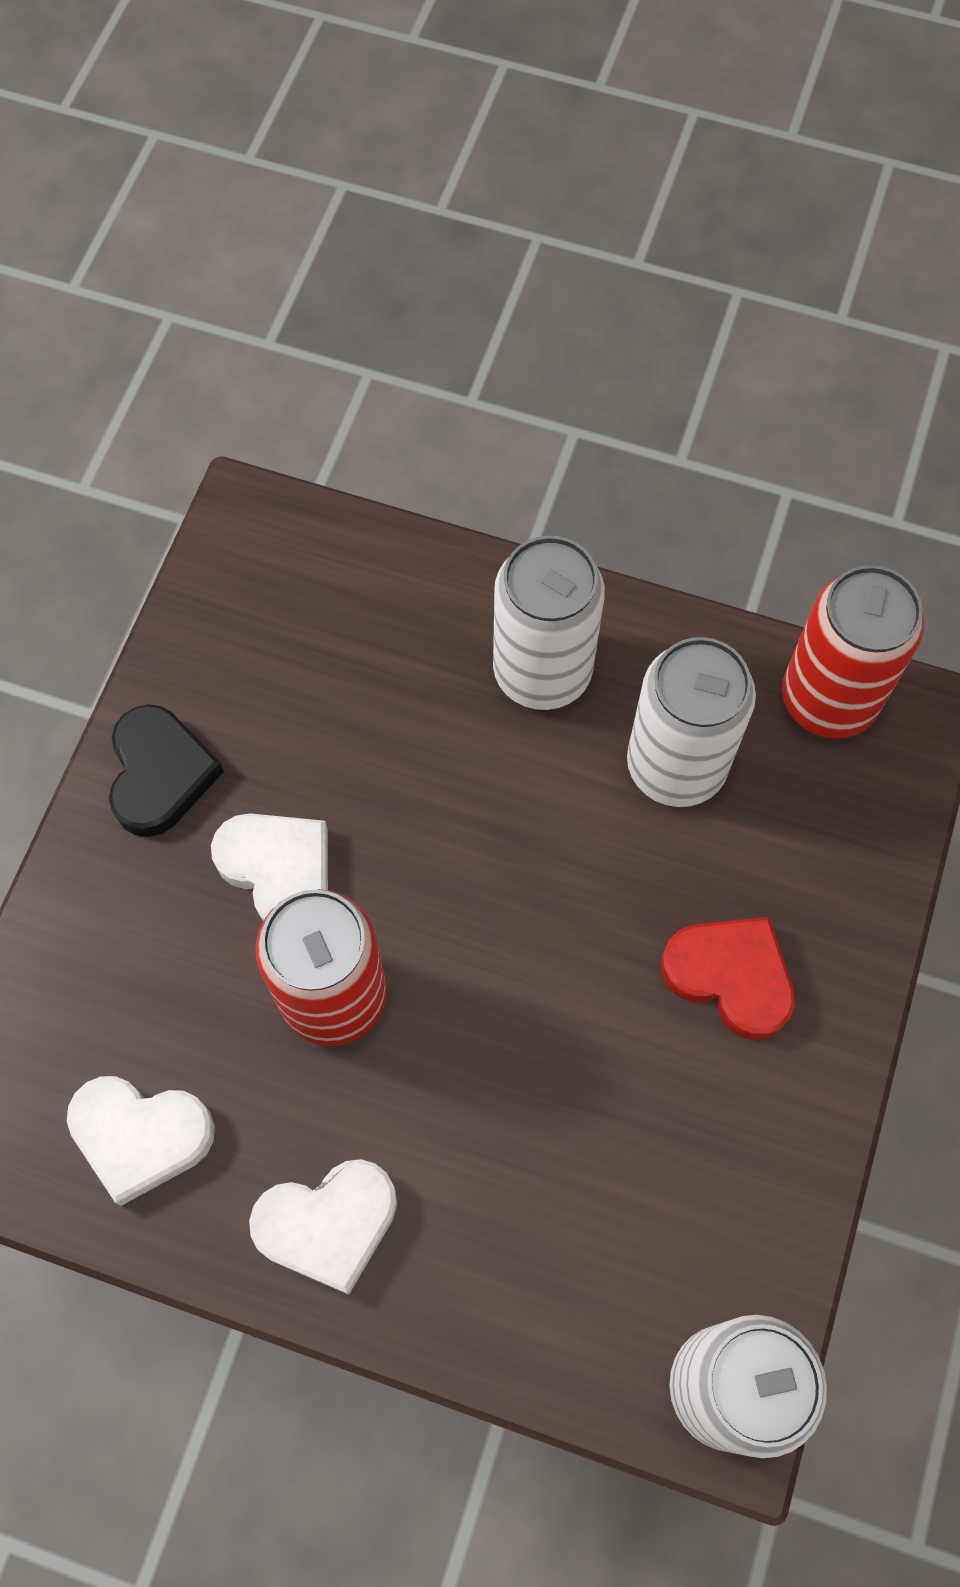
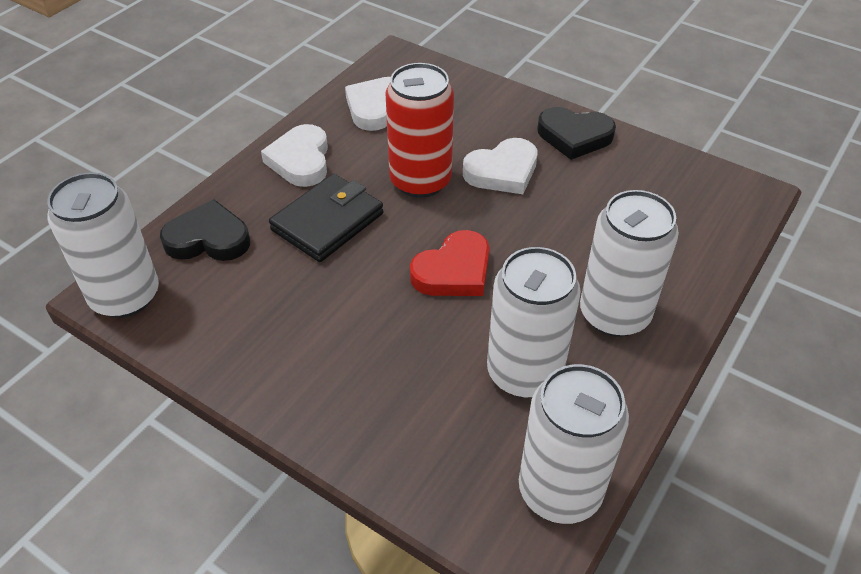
camera: 105 degrees right, 20 degrees down
(471, 1119) = (327, 222): none -> black wallet
(564, 1307) = (208, 239): none -> black heart
(730, 976) = (360, 363): red heart -> red heart (454, 271)
(828, 699) = (560, 490): red can -> white can

